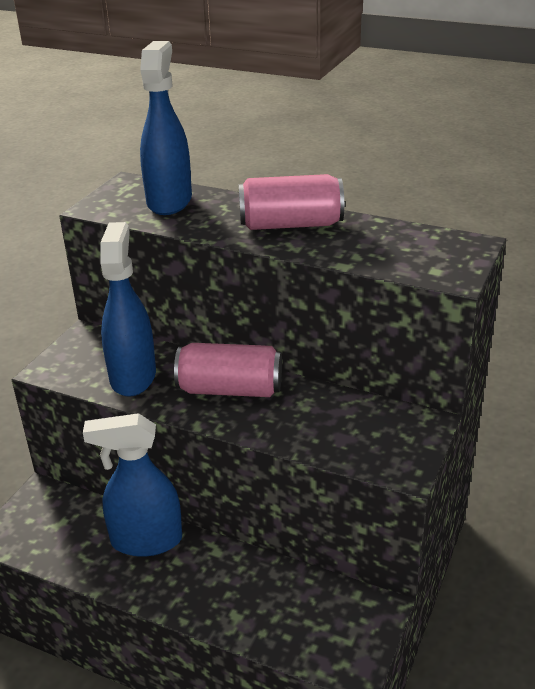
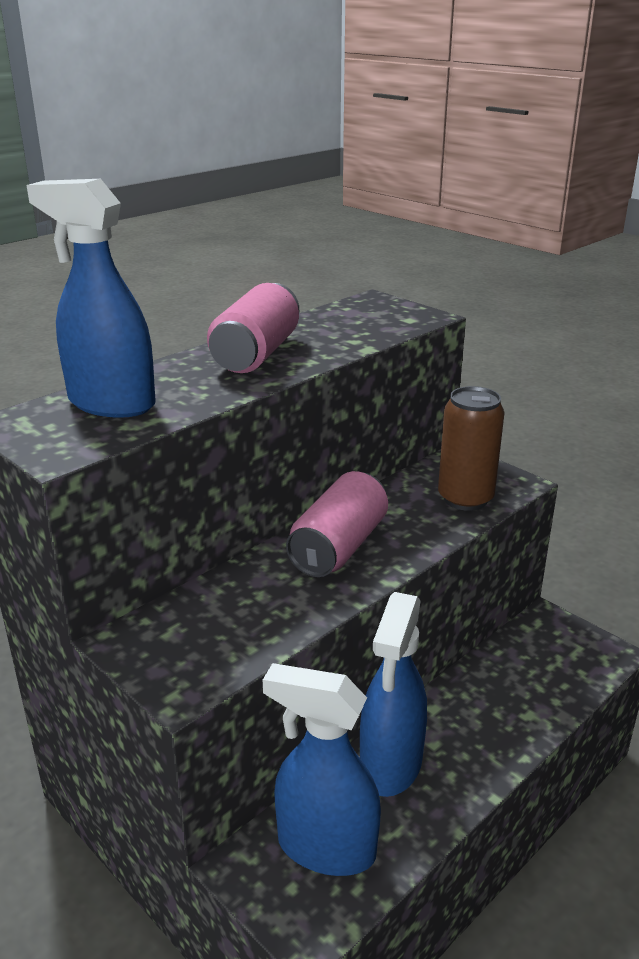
camera: 70 degrees left, 5 degrees down
(133, 376) = (260, 612): blue spray bottle -> blue spray bottle (325, 847)
(349, 441) = (465, 498): none -> brown can

